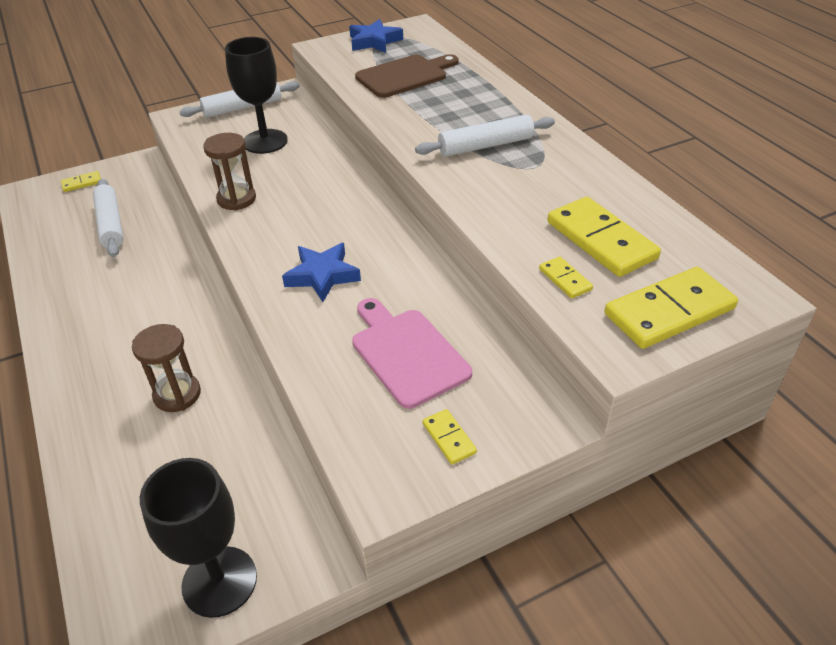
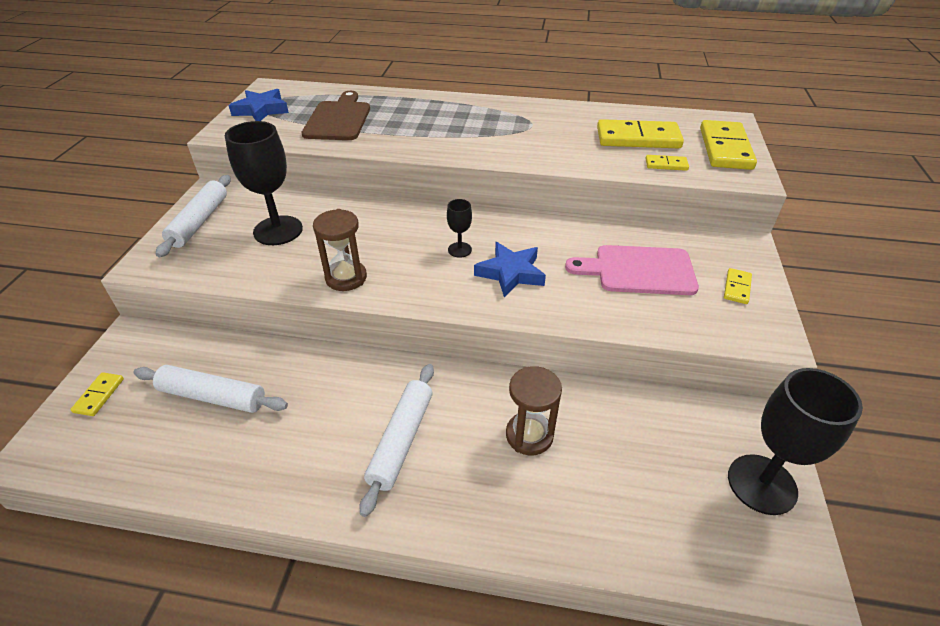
camera: 55 degrees left, 0 degrees up
(328, 234) = (459, 250): none -> black goblet
(449, 438) = (737, 288): yellow domino -> yellow domino turned 75 degrees counterclockwise
(485, 146) = (484, 129): white rolling pin -> white rolling pin (401, 440)

